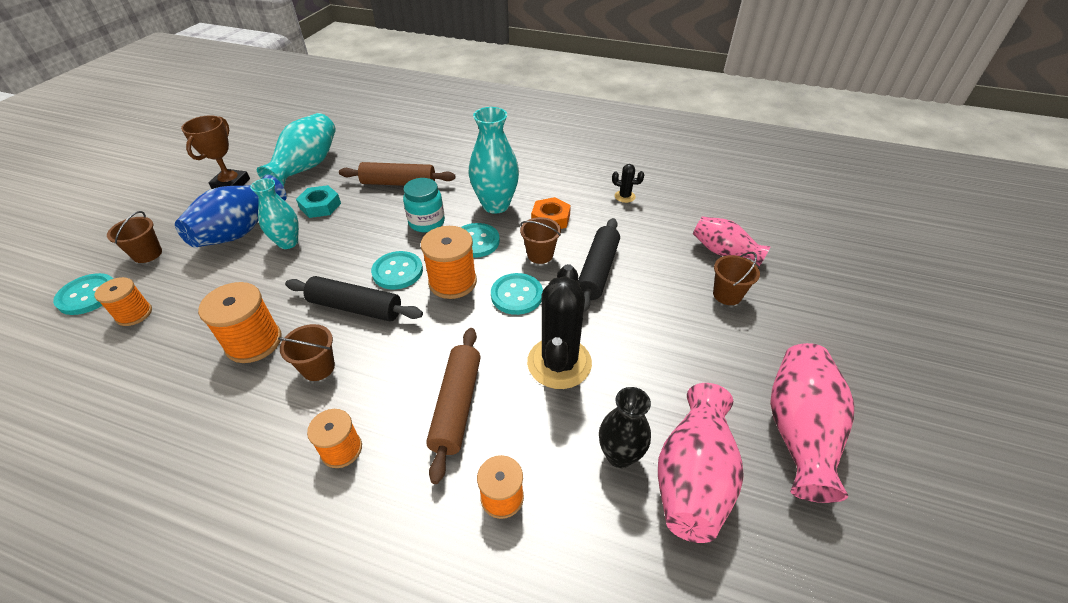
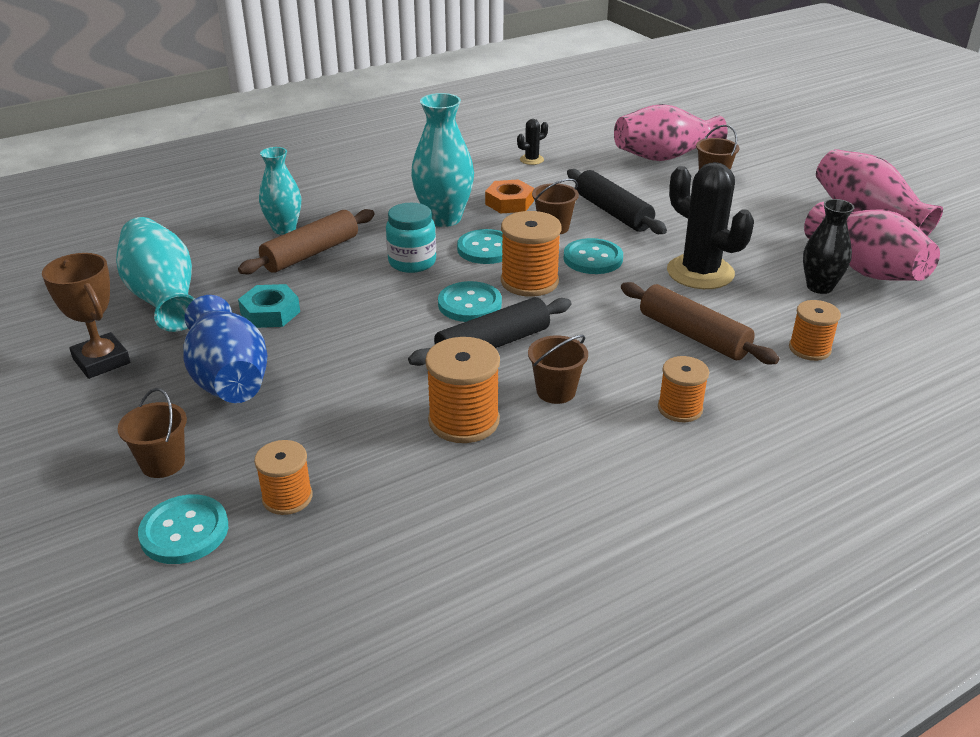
camera: 50 degrees left, 10 degrees down
(288, 243) = (311, 353): turquoise vase -> turquoise vase (284, 229)
(723, 252) = (664, 157): pink vase -> pink vase, size x1.52

